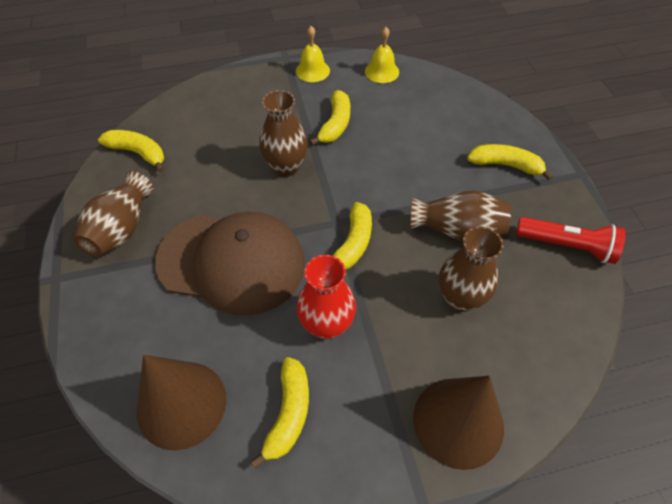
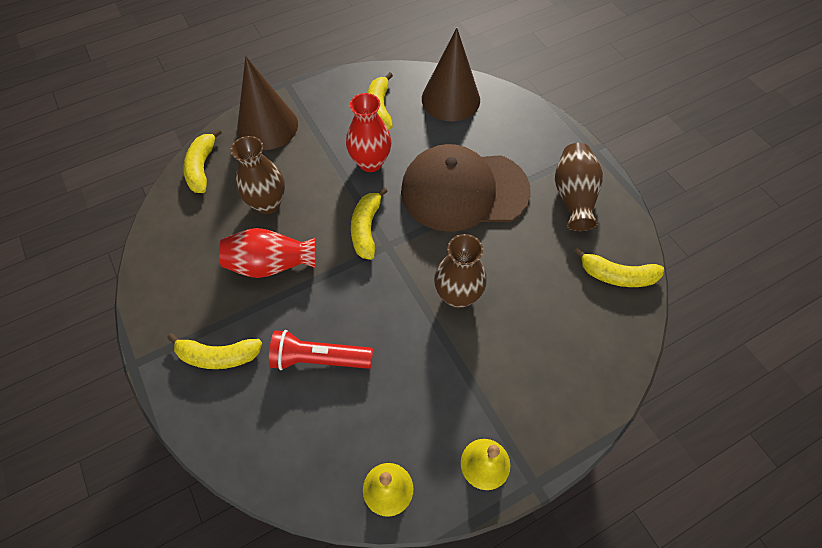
camera: 165 degrees right, 5 degrees up
(335, 124) = (424, 369): yellow banana -> yellow banana (202, 167)
(458, 230) = (271, 264): brown vase -> red vase
(567, 246) = (167, 271): red flashlight -> red flashlight (319, 359)

